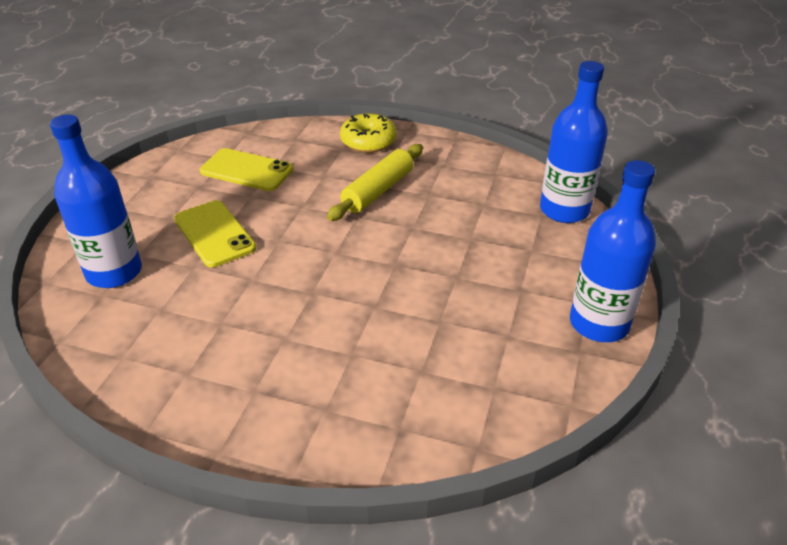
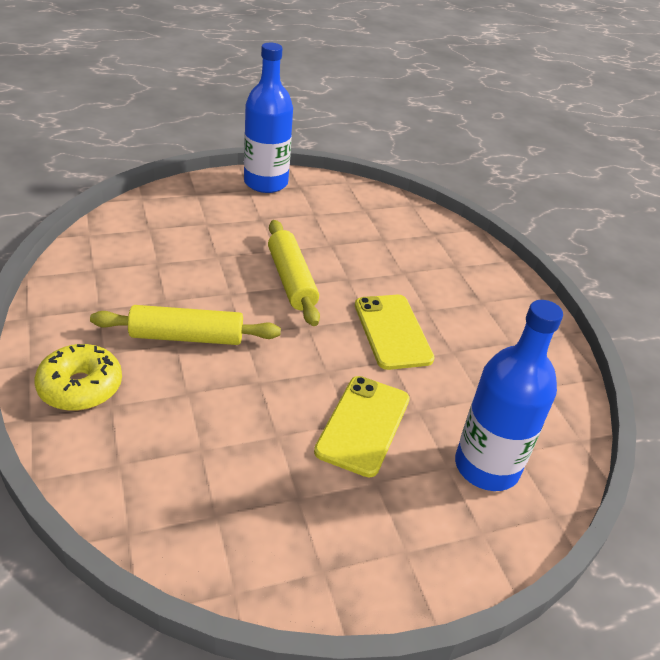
camera: 130 degrees left, 0 degrees up
(246, 170) = (229, 471): yellow phone -> yellow phone (392, 332)
(402, 268) = (291, 280): none -> yellow rolling pin
(564, 210) = (132, 218): blue bottle -> none

